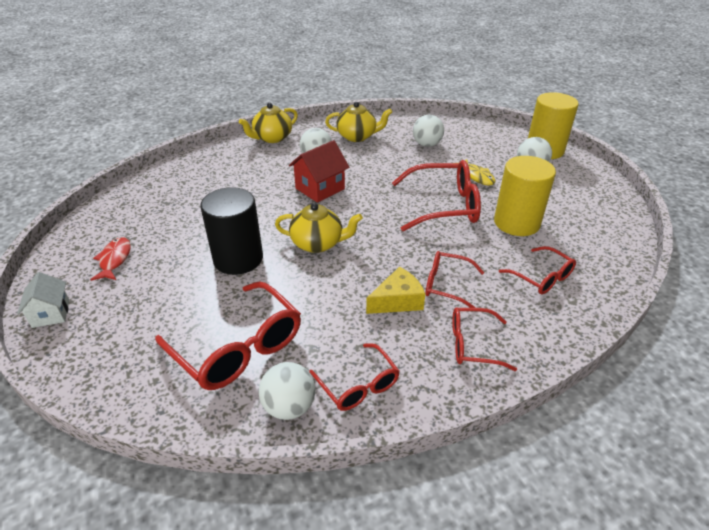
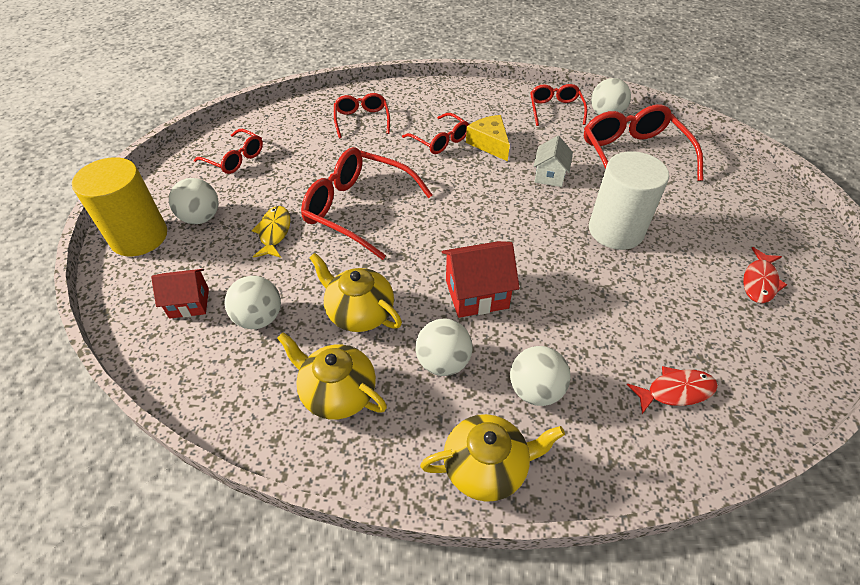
camera: 150 degrees left, 10 degrees up
(51, 313) = (811, 240): white house -> white house (549, 176)
(183, 185) = (675, 391): none -> red fish
(238, 259) = (615, 230): black cylinder -> white cylinder
(261, 163) = (535, 390): none -> white ball
(318, 243) = (524, 216): yellow teapot -> yellow teapot (359, 312)
(397, 301) = (489, 144): yellow cheese -> yellow cheese turned 60 degrees clockwise
(469, 138) = (189, 303): none -> red house
(472, 344) = (462, 104): red glasses -> red glasses (235, 159)
(516, 223) = (315, 165): yellow cylinder -> none

